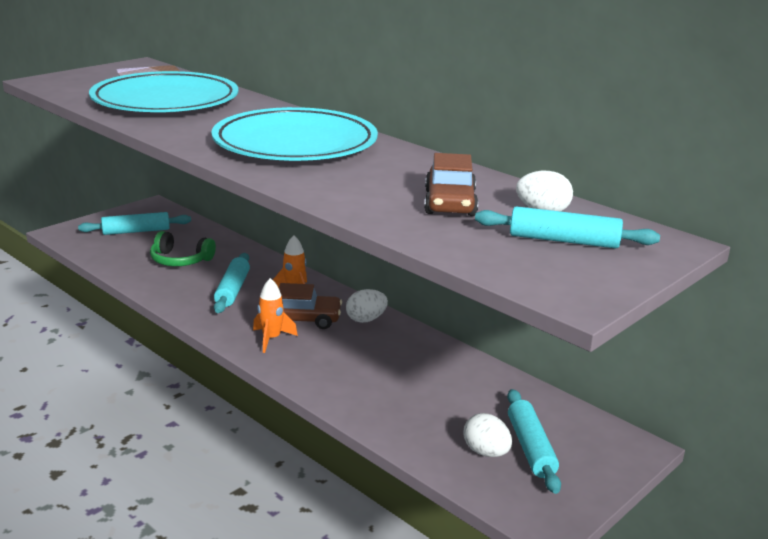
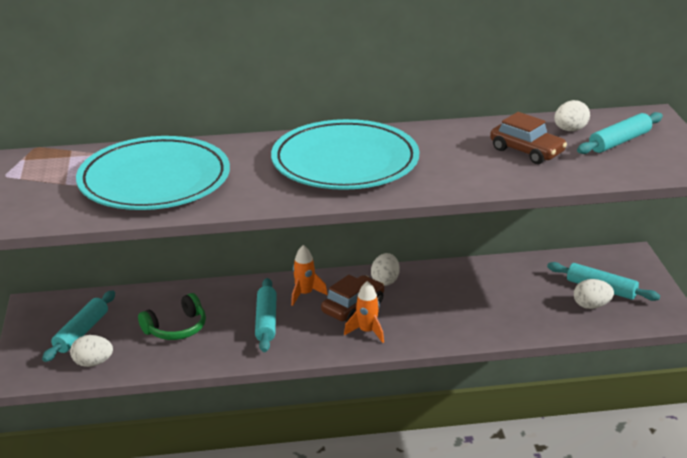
camera: 50 degrees left, 5 degrees up
(101, 248) = (93, 363): none -> white egg
(232, 290) = (266, 321): turquoise rolling pin -> turquoise rolling pin turned 45 degrees clockwise

